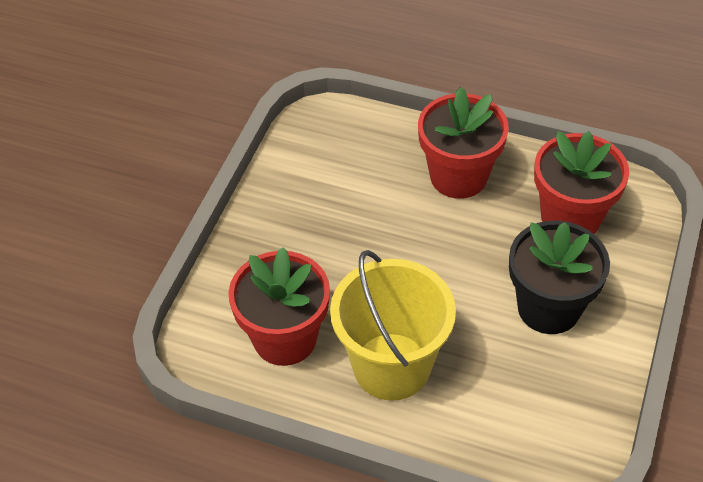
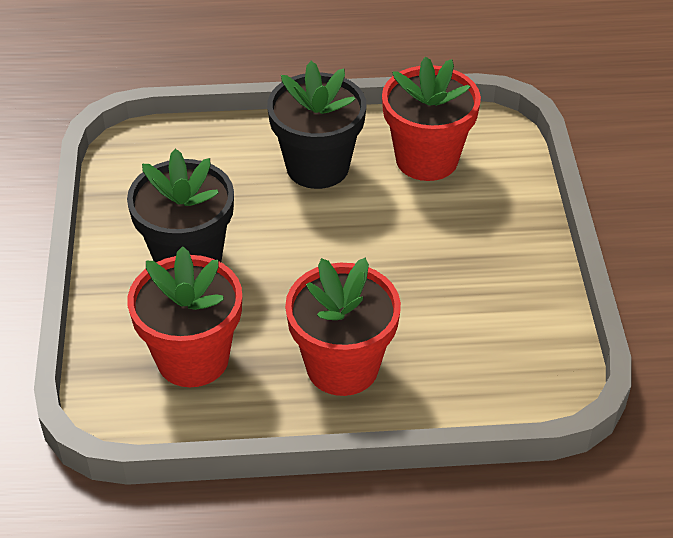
camera: 155 degrees right, 5 degrees down
(391, 366) = (317, 167): yellow bucket -> black flower pot

